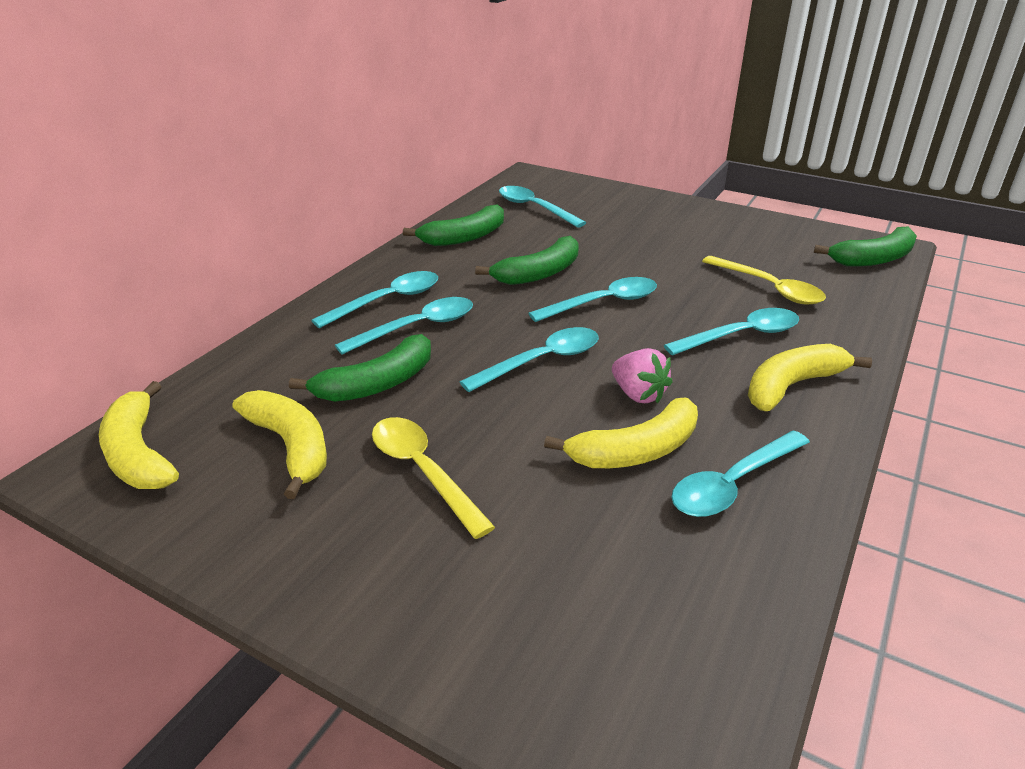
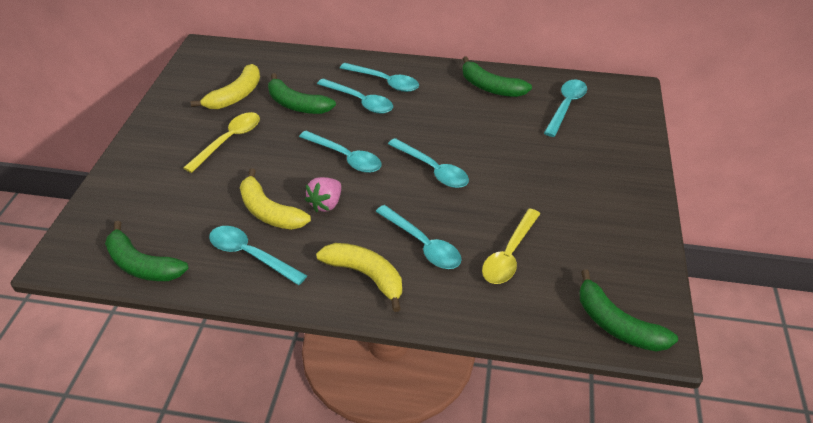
camera: 70 degrees right, 10 degrees up
(138, 453) = (218, 58): yellow banana -> none
(539, 273) = (458, 132): green banana -> green banana (142, 265)

